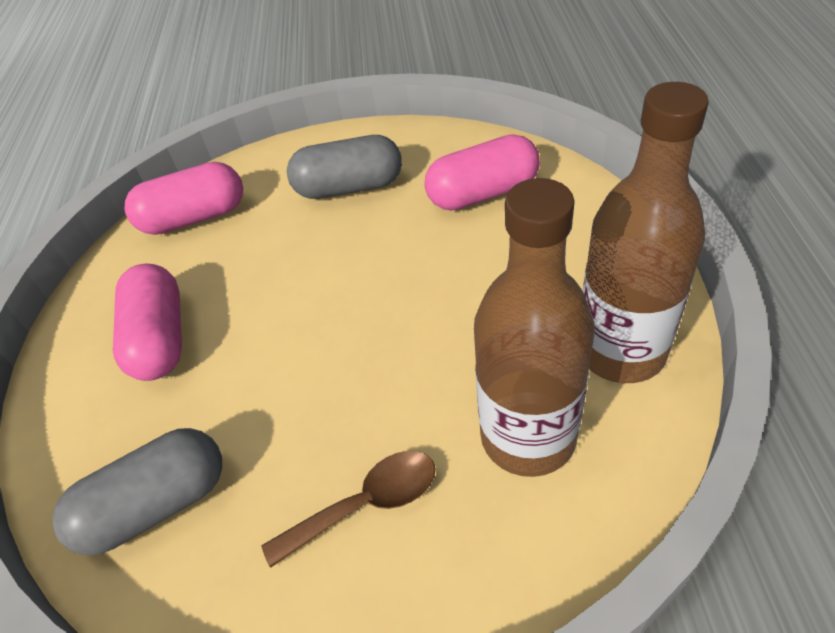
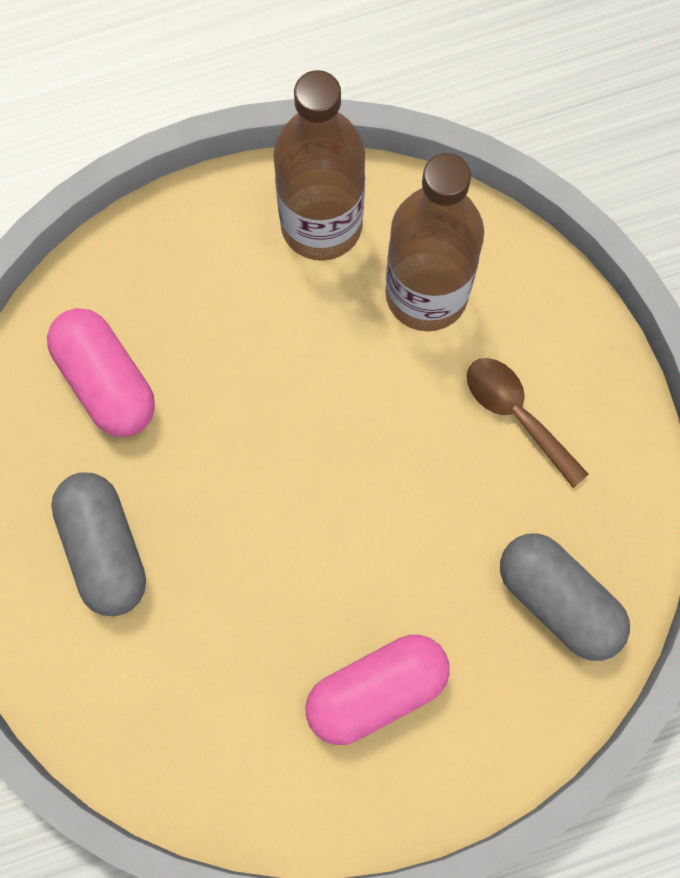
camera: 110 degrees left, 25 degrees up
(194, 217) = (177, 742): pink capsule -> none

